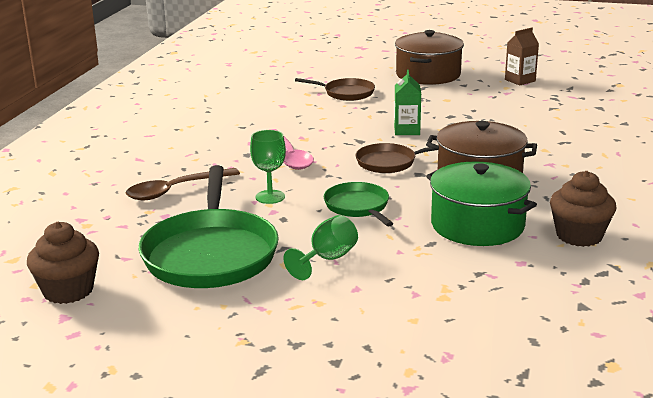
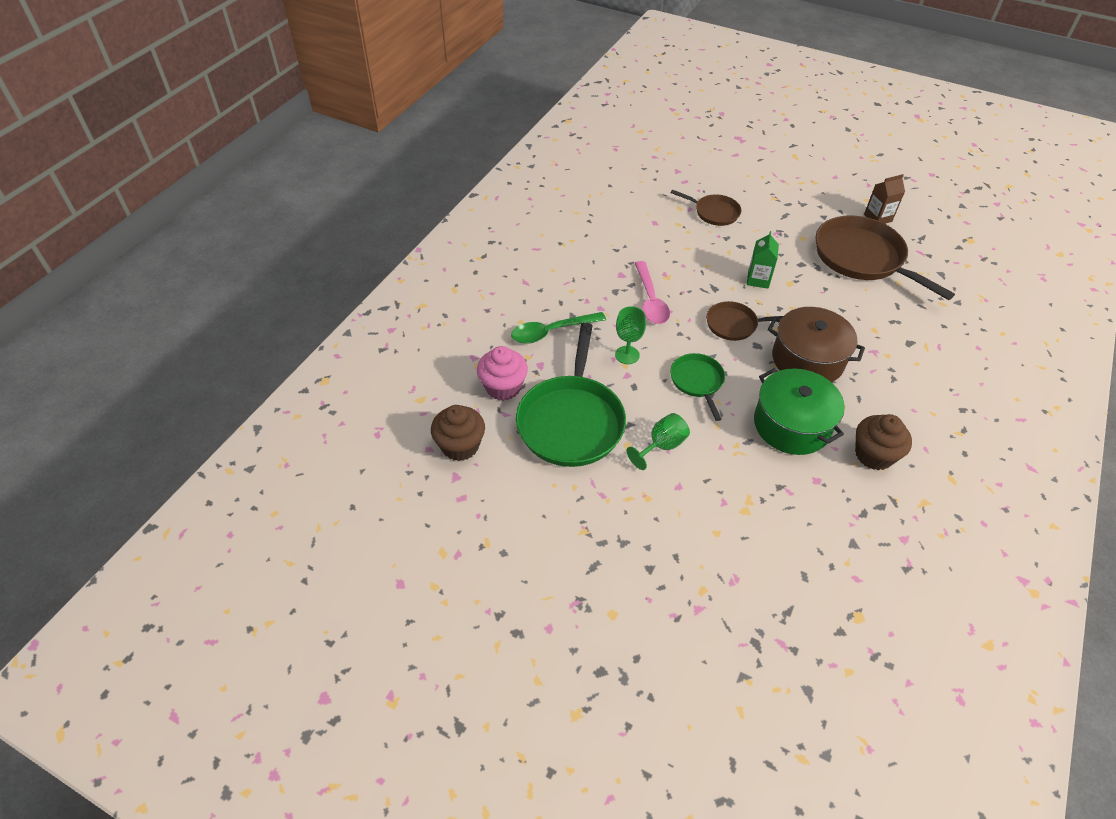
camera: 10 degrees right, 25 degrees up
(120, 238) = (503, 387): none -> pink cupcake
(175, 190) = (551, 332): brown spoon -> green spoon
(428, 75) = (794, 195): brown pot -> none
(513, 106) = (862, 258): none -> brown pan

